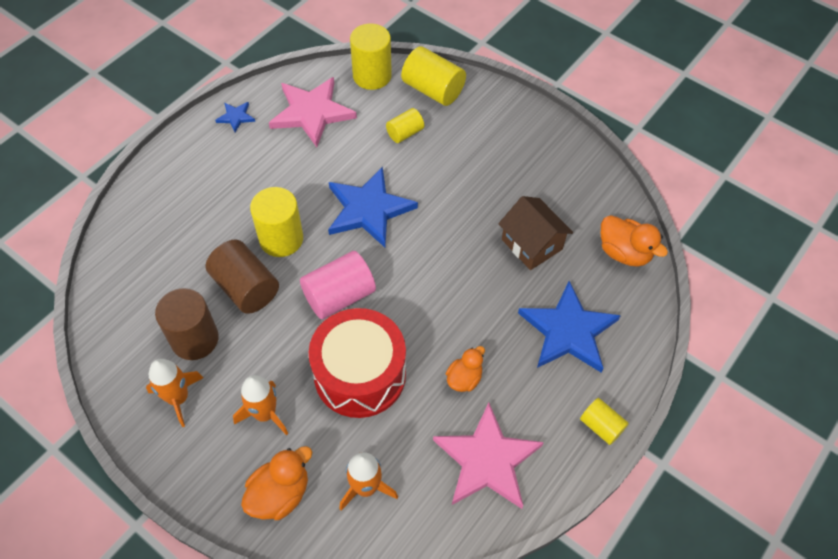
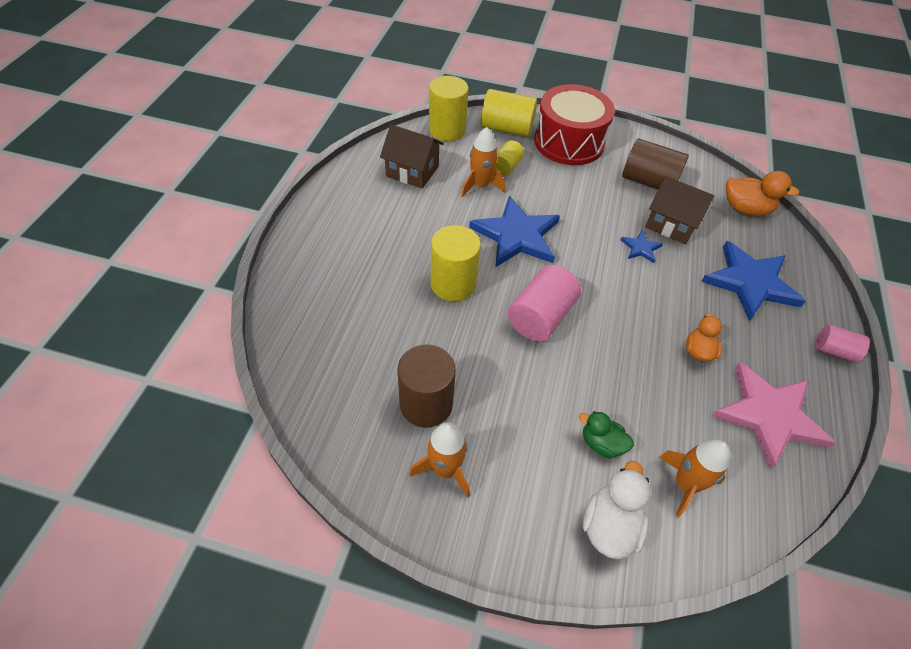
camera: 25 degrees left, 5 degrees down
(236, 117) = (342, 192): blue star -> blue star (640, 248)
(246, 288) = (447, 338): brown cylinder -> brown cylinder (648, 181)
(265, 414) = (543, 451): orange rocket -> orange rocket (481, 185)
(280, 494) = (610, 526): orange duck -> white duck
(312, 112) = (412, 171): pink star -> brown house
(318, 426) = (601, 443): none -> green duck
(360, 374) = (606, 380): red drum -> red drum (569, 142)
(601, 426) = (834, 351): yellow cylinder -> pink cylinder

